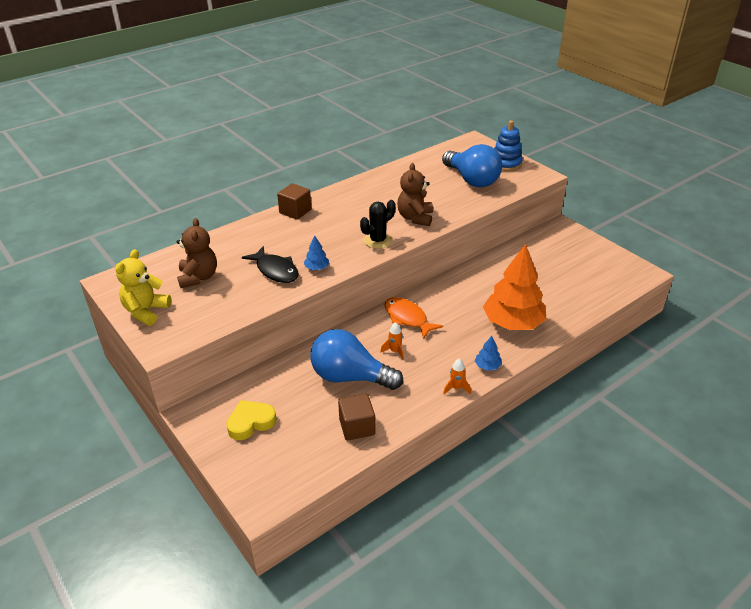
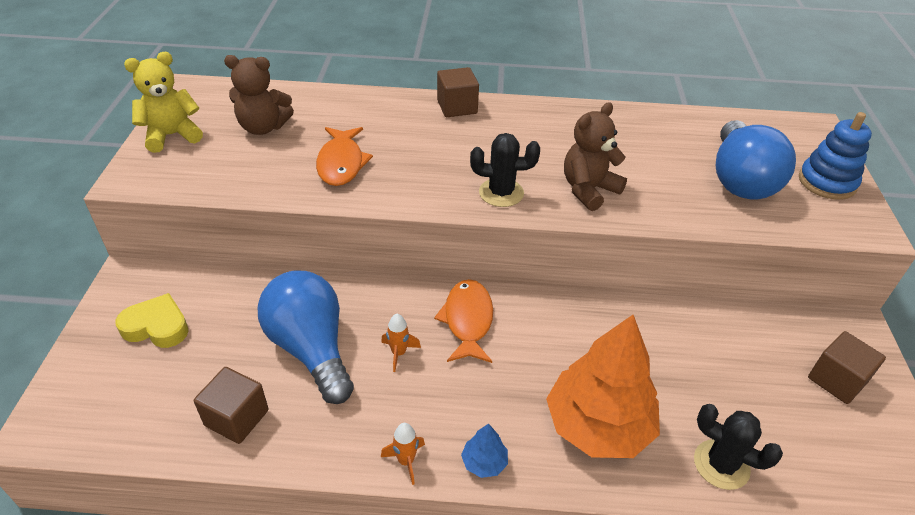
camera: 40 degrees right, 5 degrees up
(198, 277) = (263, 127): brown teddy bear -> brown teddy bear turned 60 degrees clockwise
(275, 271) = (341, 163): black fish -> orange fish
(317, 268) = (386, 186): blue tree -> none
(570, 307) = (721, 464): none -> black cactus
(575, 250) = (837, 380): none -> brown cube

